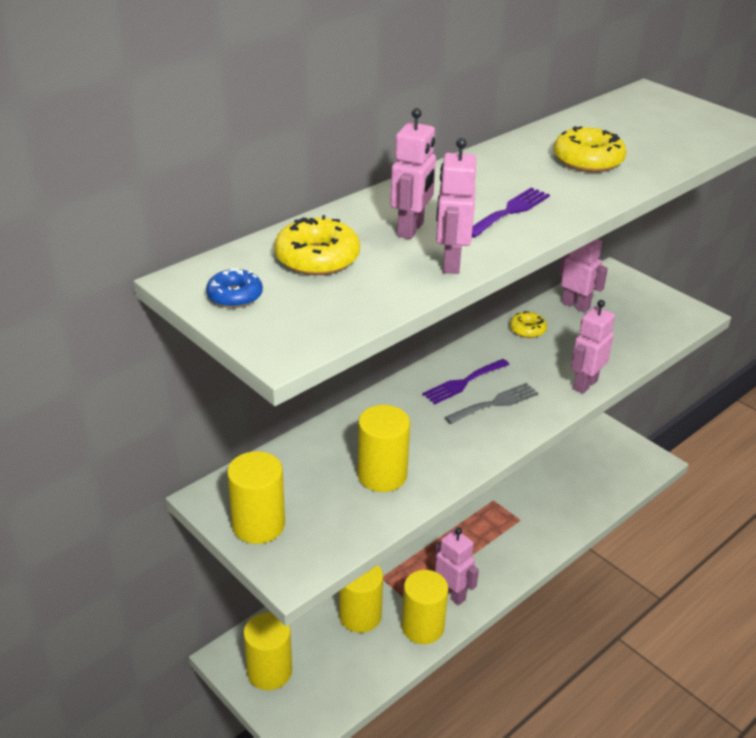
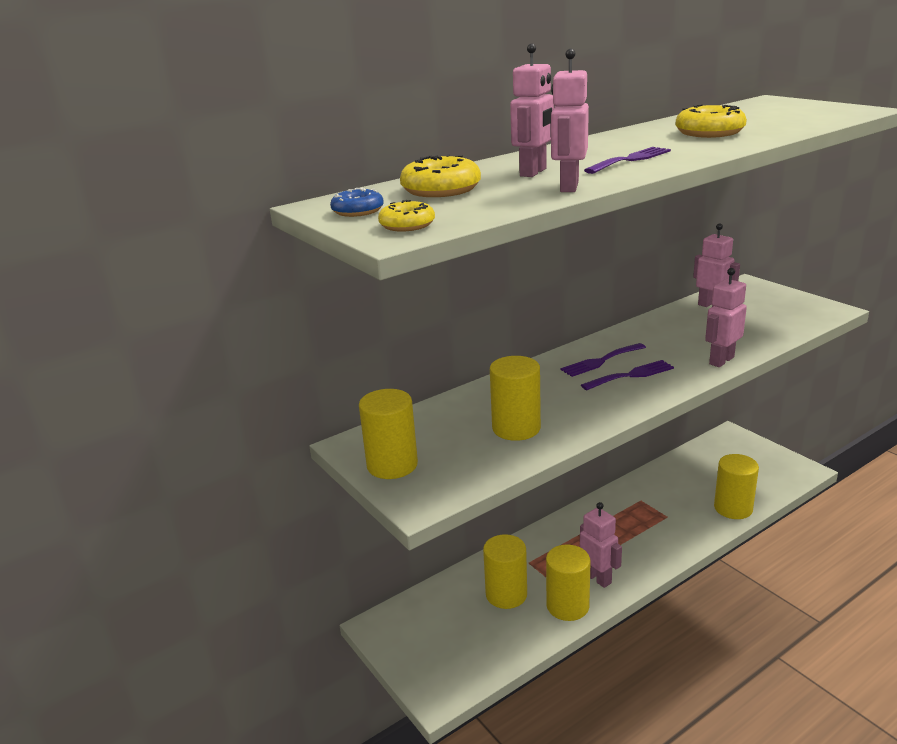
camera: 10 degrees right, 10 degrees down
(269, 671) = (414, 640): yellow cylinder -> yellow cylinder (733, 508)
(495, 403) = (631, 375): grey fork -> purple fork
(527, 329) = (664, 323): yellow donut -> yellow donut (407, 225)

